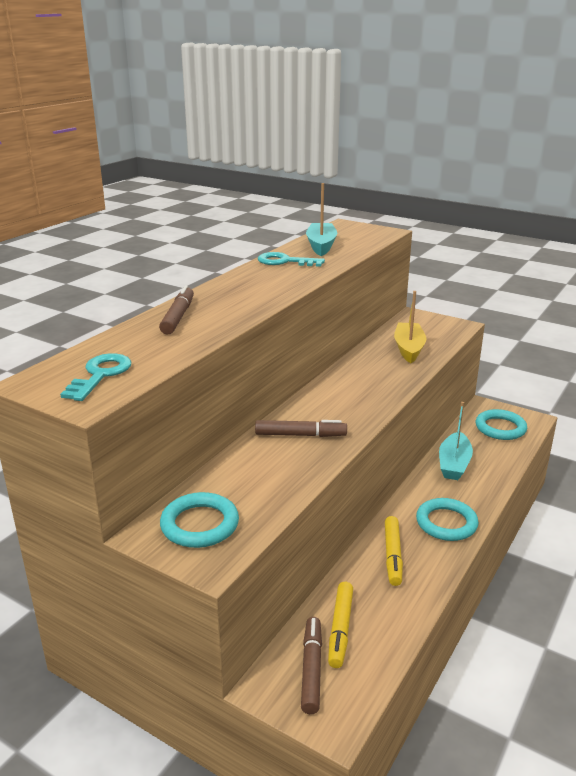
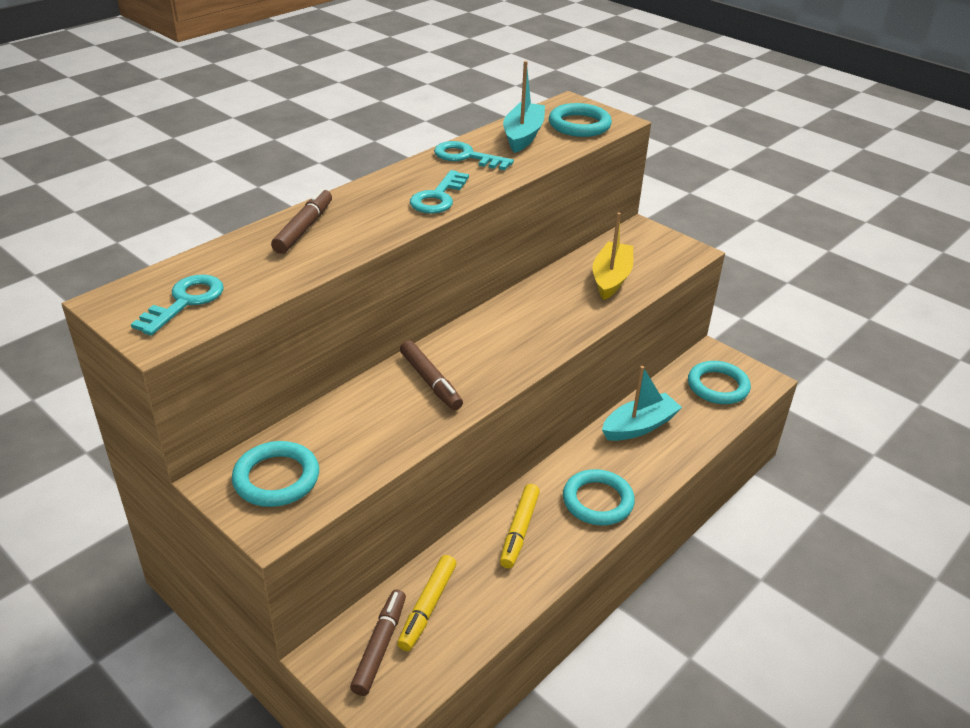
camera: 10 degrees right, 10 degrees up
(278, 287) = (438, 197): none -> turquoise key
(300, 435) = (430, 381): brown marker -> brown marker turned 45 degrees clockwise
(360, 236) = (579, 125): none -> turquoise ring
(454, 464) = (639, 426): turquoise boat -> turquoise boat turned 150 degrees counterclockwise

